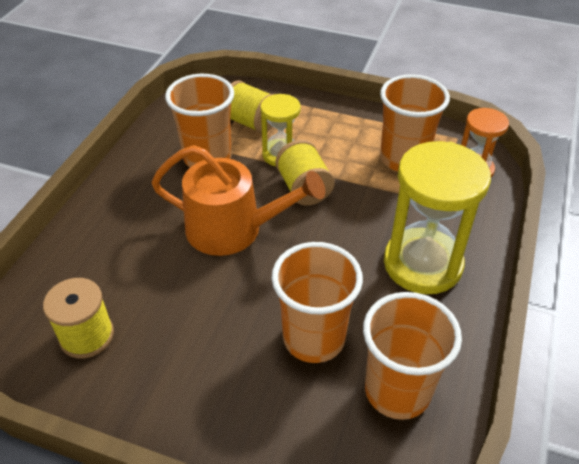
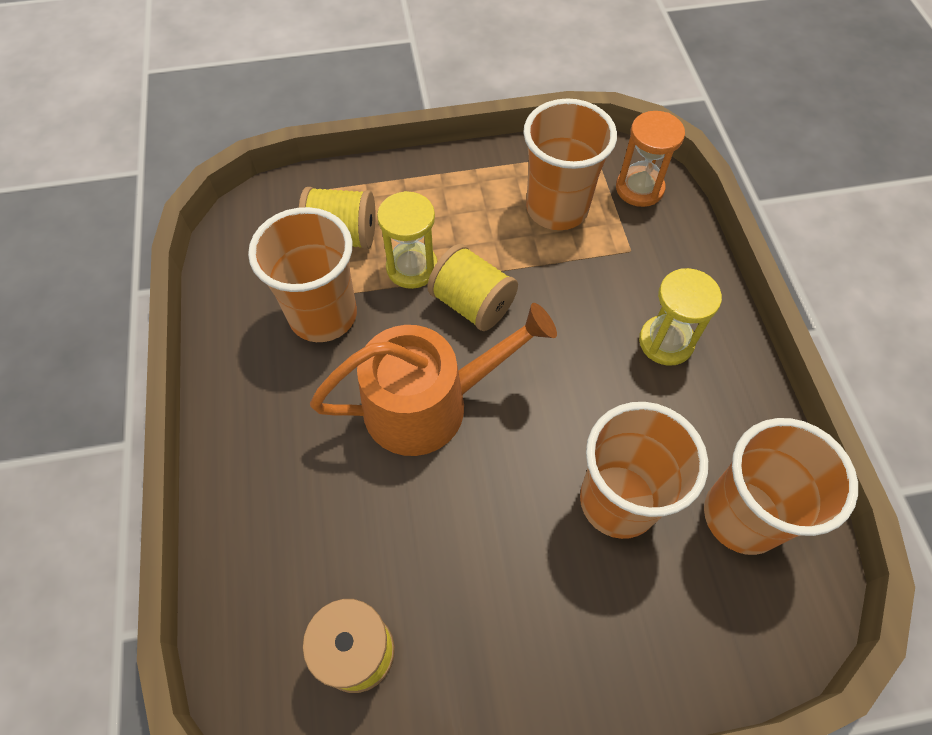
camera: 30 degrees left, 15 degrees up
(422, 264) = (666, 342): yellow hourglass -> yellow hourglass, size x0.56

